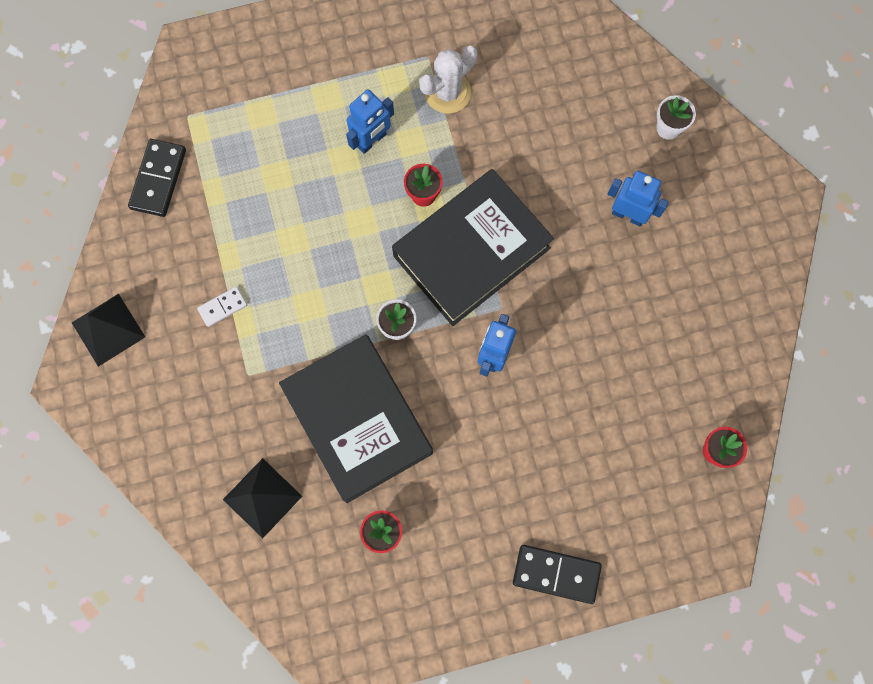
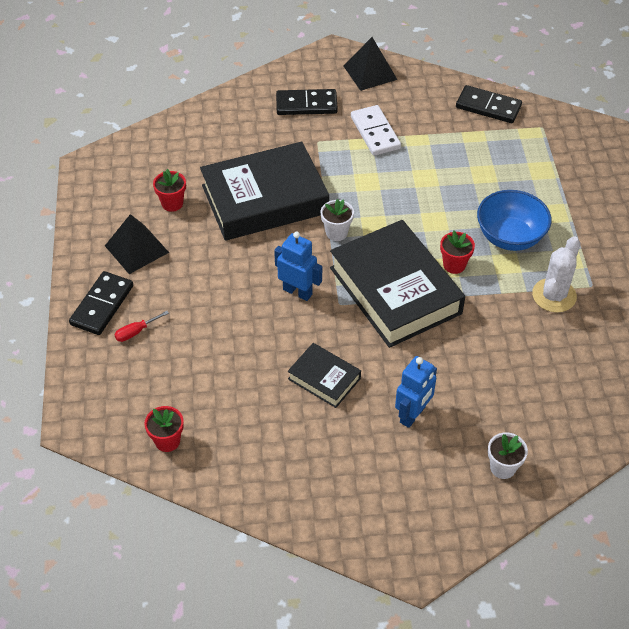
camera: 100 degrees right, 25 degrees down
(181, 401) = (306, 104): none -> black domino
(222, 307) = (375, 133): white domino -> white domino, size x1.72
(262, 497) = (221, 140): black pyramid -> black pyramid (136, 249)
(372, 141) = (510, 237): blue robot -> blue bowl
(447, 92) = (554, 295): white cactus -> white cactus turned 60 degrees clockwise
(585, 523) = (136, 332): none -> red screwdriver
(604, 307) = (324, 379): none -> black book

